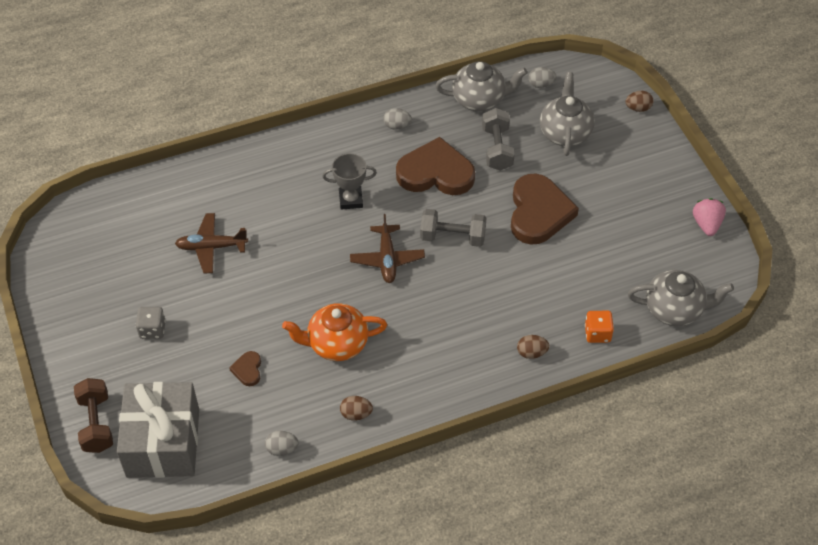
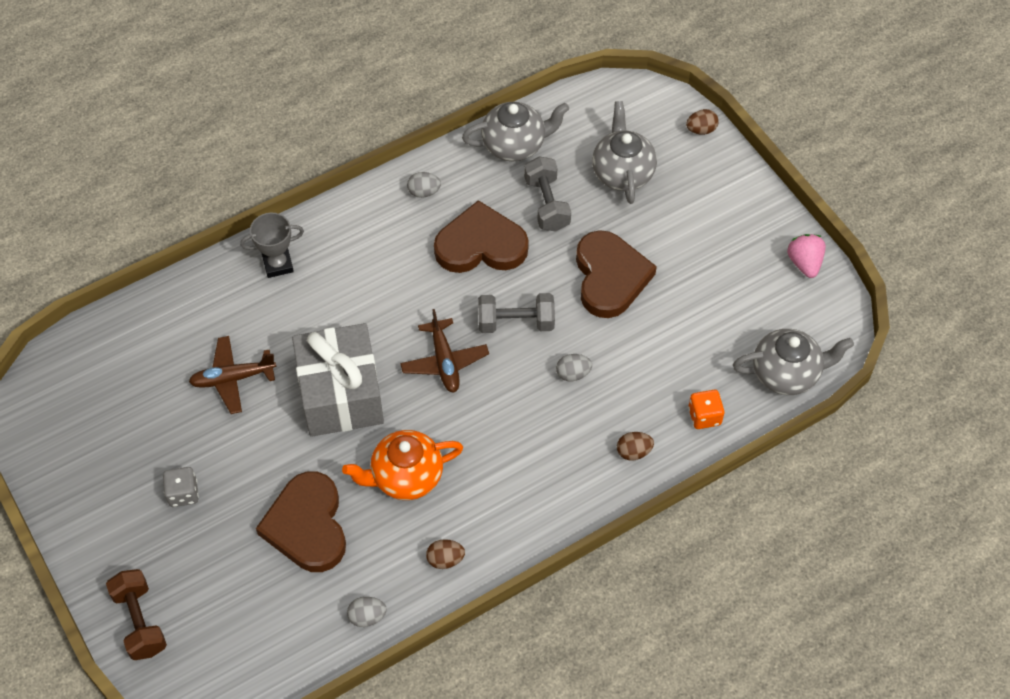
camera: 10 degrees left, 5 degrees up
(163, 443) = (225, 632): grey gift -> grey gift (341, 394)
(248, 370) = (307, 525): brown heart -> brown heart, size x2.31
(350, 200) = (387, 294): grey trophy -> grey trophy (278, 264)
(541, 84) = (583, 115): grey egg -> grey egg (573, 374)

